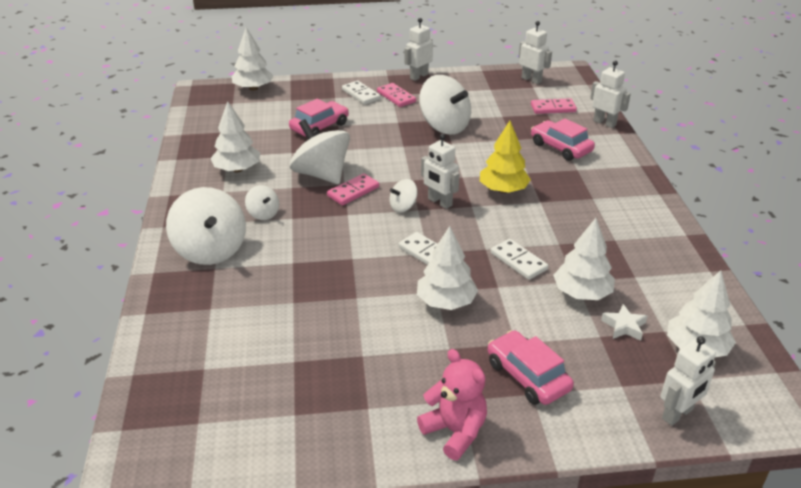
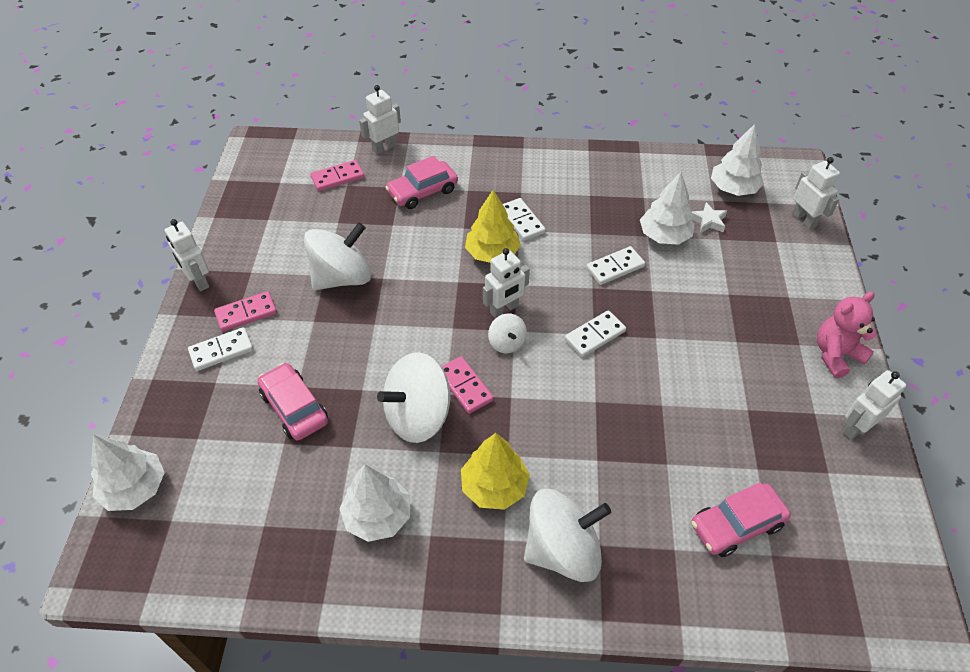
camera: 80 degrees left, 15 degrees up
(263, 214) = (494, 486): white spinning top -> yellow tree
(446, 302) = (672, 332): white tree -> none
(527, 376) = (769, 295): pink car -> pink car (736, 525)
(531, 80) = (262, 179): white robot -> white robot (856, 428)
(552, 202) = (521, 221): none -> white domino
(553, 108) = (337, 178): pink domino -> pink domino turned 60 degrees clockwise

